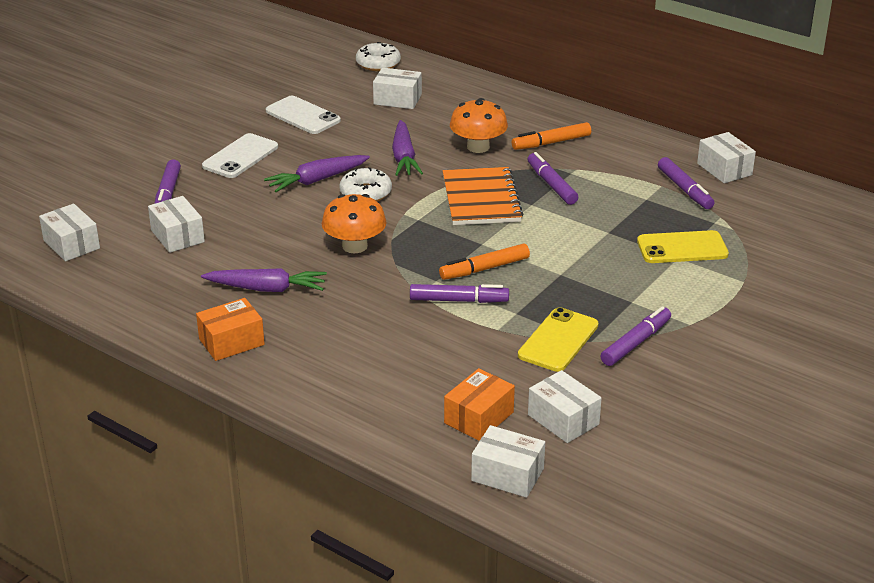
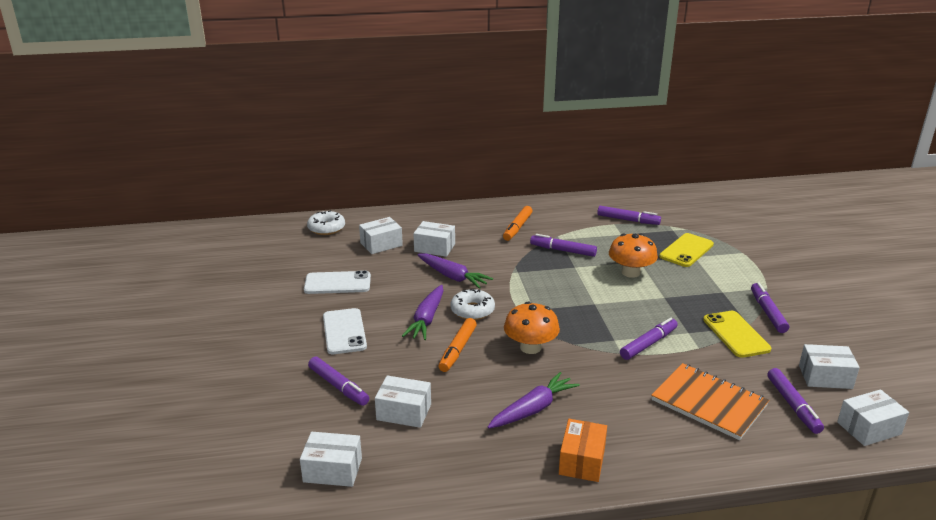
camera: 45 degrees left, 5 degrees down
(478, 147) = (483, 249): orange mushroom -> orange mushroom (631, 272)
(479, 417) = (793, 406): orange box -> purple marker
(481, 199) = (543, 278): orange notebook -> orange notebook (709, 403)
(484, 269) = (624, 317): orange marker -> orange marker (457, 350)
(724, 169) = (624, 201): white box -> white box (434, 248)

